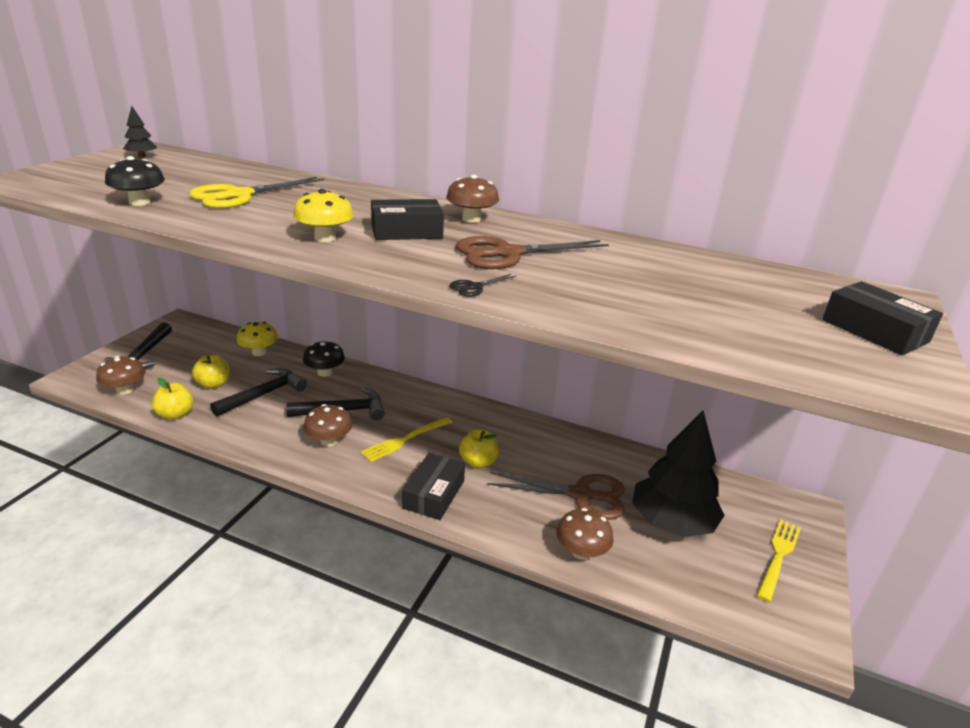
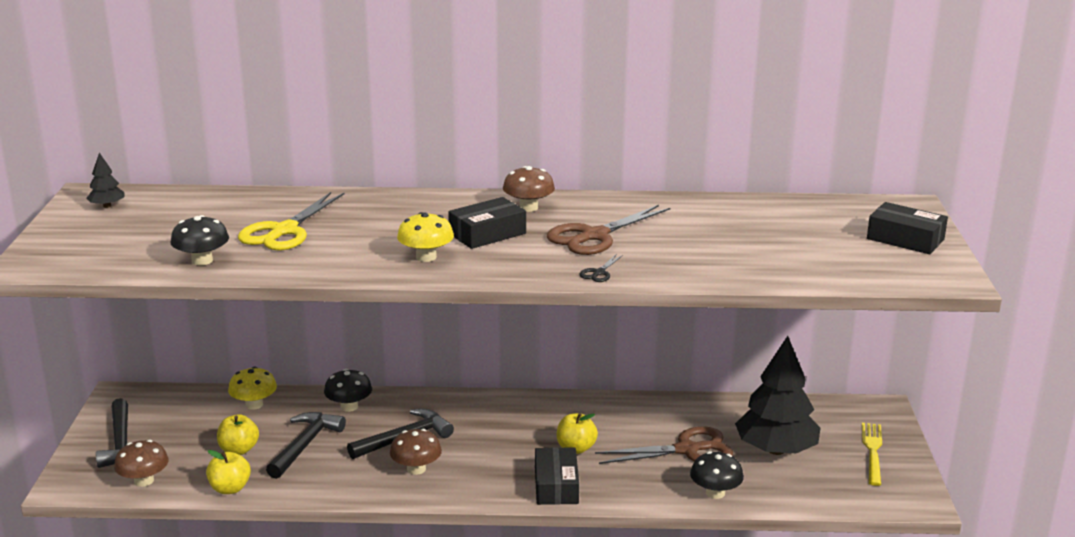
camera: 20 degrees left, 5 degrees down
(404, 440) = (490, 448): yellow fork -> none
(581, 551) = (715, 493): brown mushroom -> black mushroom

